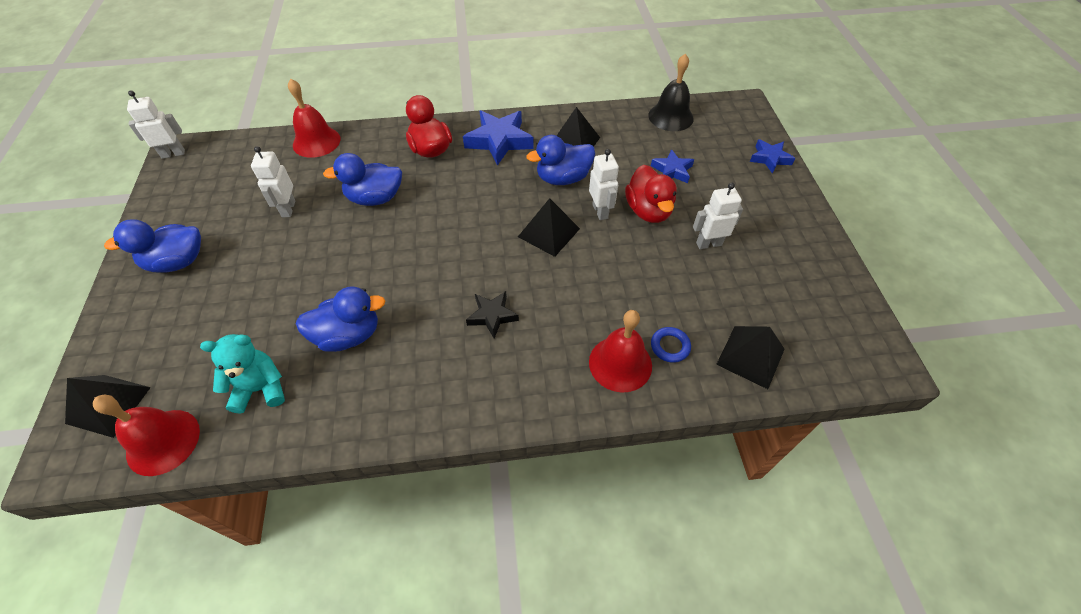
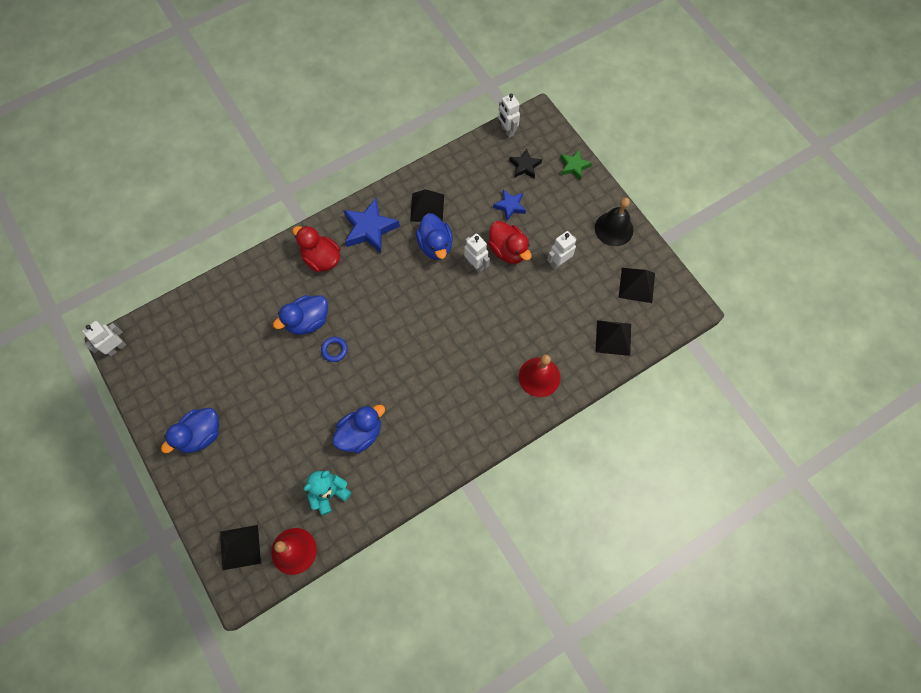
camera: 25 degrees left, 15 degrees up
(288, 209) = (249, 358): white robot -> white robot (507, 130)
(316, 142) = (226, 288): red bell -> none
(492, 316) = (445, 379): black star -> black star (525, 166)
(548, 232) = (448, 298): black pyramid -> black pyramid (636, 285)
(563, 178) = (435, 245): blue duck -> blue duck turned 60 degrees counterclockwise
(670, 117) = (488, 151): black bell -> black bell (614, 229)
(670, 346) = (564, 352): blue ring -> blue ring (334, 350)
(770, 158) = (574, 166): blue star -> green star

